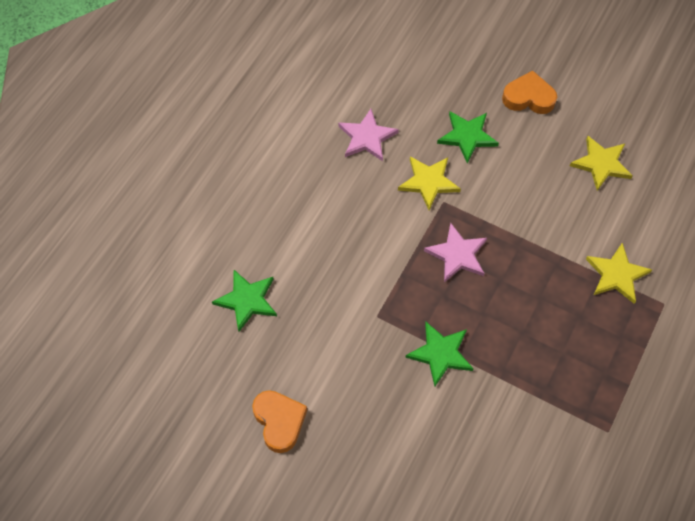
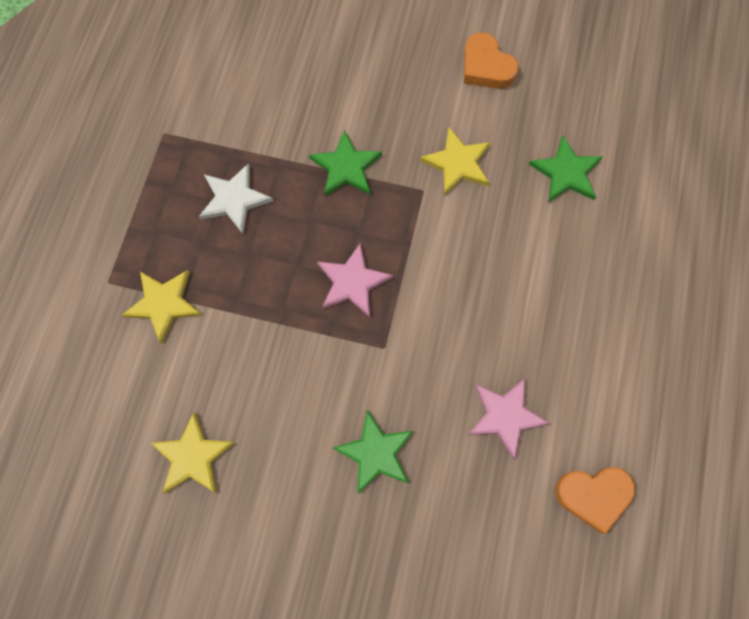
camera: 165 degrees right, 10 degrees up
(428, 182) = (409, 370): yellow star -> yellow star (458, 163)
(528, 97) = (304, 543): orange heart -> orange heart (593, 495)
(547, 349) = (234, 199): none -> white star

